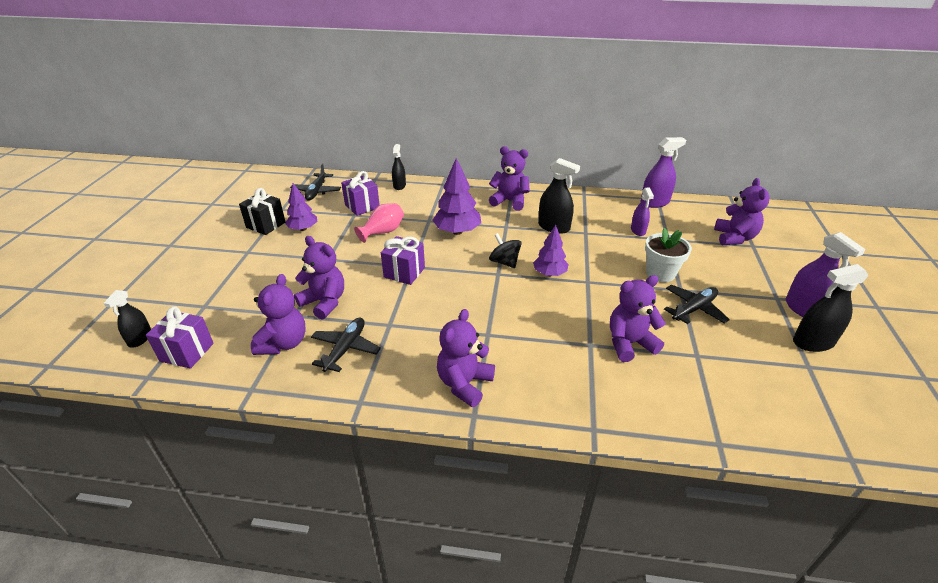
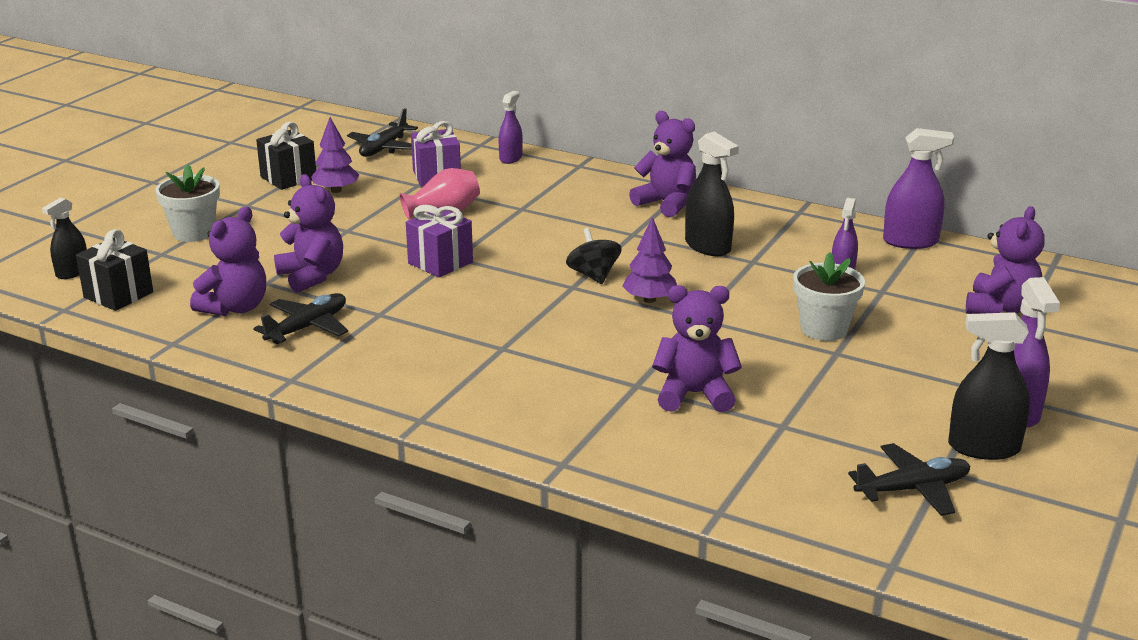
camera: 20 degrees right, 10 degrees down
(187, 352) = (118, 295): purple gift -> black gift
(220, 282) = (194, 233): none -> white flower pot
(399, 186) = (510, 158): black spray bottle -> purple spray bottle
(457, 231) = (553, 228): purple tree -> none
(464, 384) = (432, 389): purple teddy bear -> none
(694, 309) = (833, 377): black plane -> black plane (913, 489)

